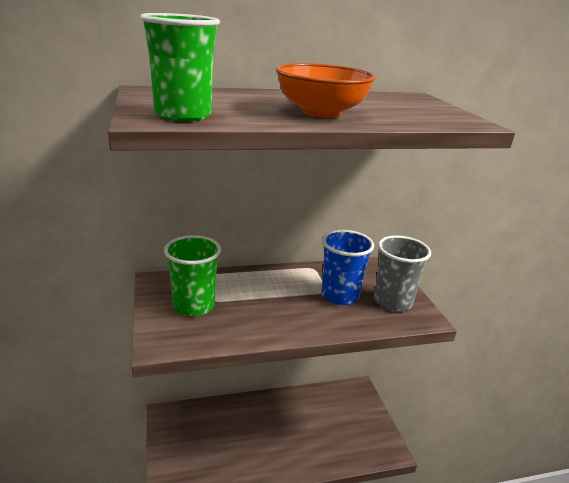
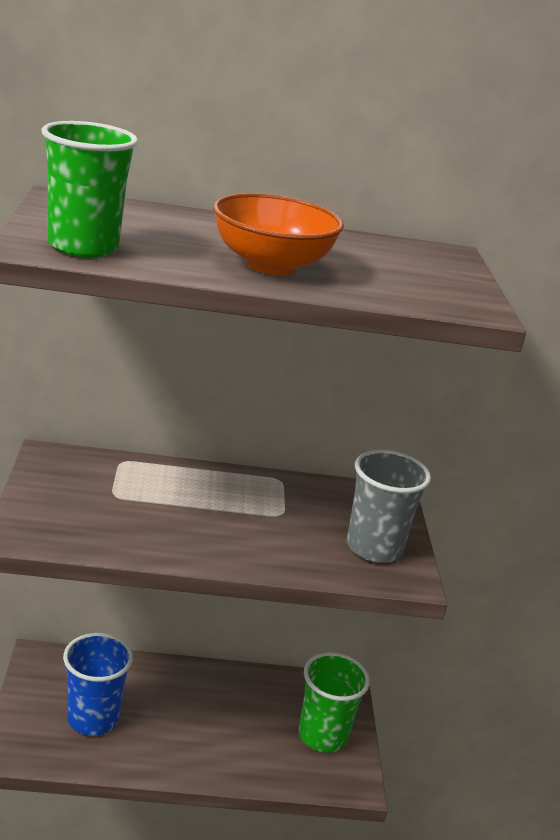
camera: 10 degrees right, 0 degrees up
(193, 306) = (85, 497): green cup -> green cup (322, 735)
(340, 295) = (299, 524): blue cup -> blue cup (93, 718)

